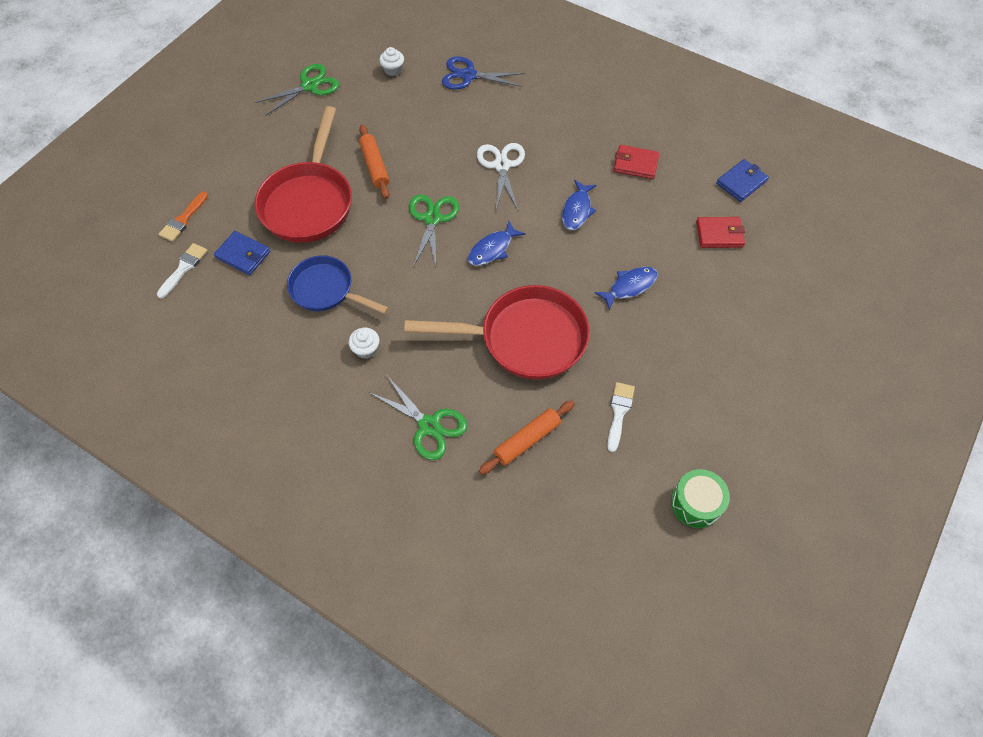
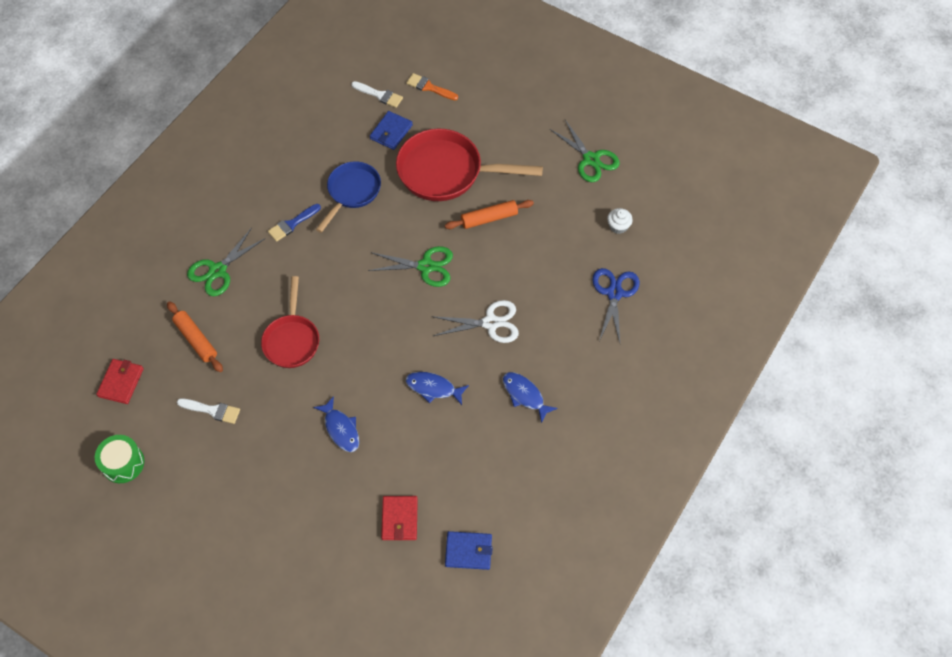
camera: 90 degrees right, 0 degrees up
(366, 349) = (292, 224): white cupcake -> blue brush
(492, 249) = (389, 315): blue fish -> blue fish (525, 395)
(525, 338) = (292, 340): red pan -> red pan, size x0.63
(635, 164) = (493, 447): red wallet -> red wallet (121, 382)
(741, 182) = (468, 551): blue wallet -> blue wallet turned 45 degrees counterclockwise

